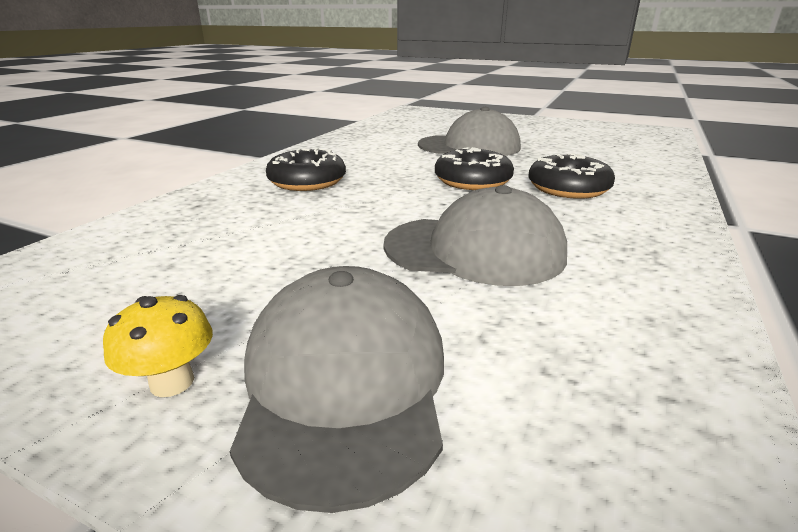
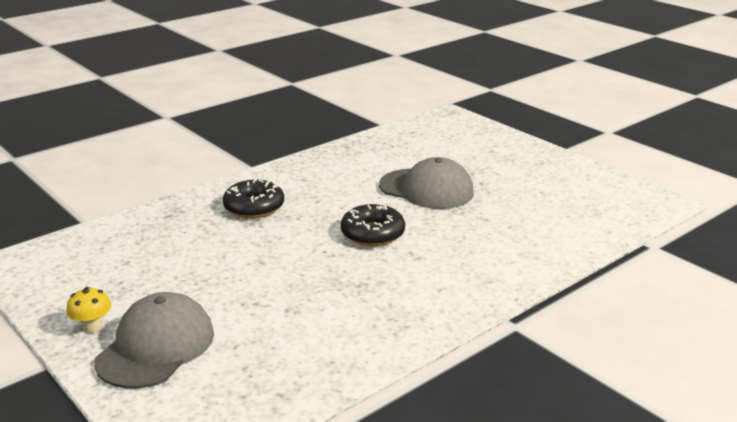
camera: 25 degrees right, 0 degrees up
(474, 250) = (295, 295): grey cap -> none
(568, 188) = (435, 259): black donut -> none

